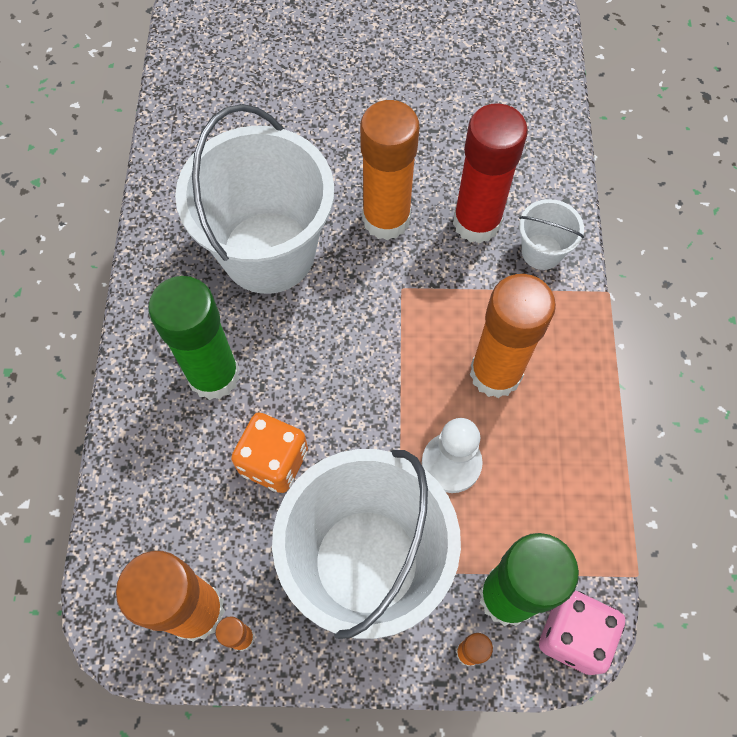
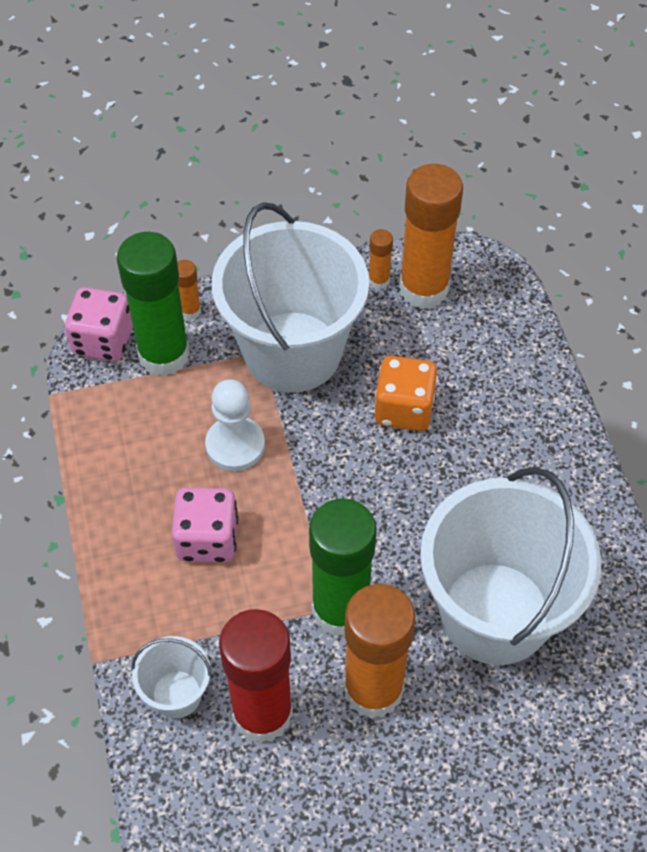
camera: 165 degrees right, 10 degrees down
(214, 375) = (494, 469): green glue stick -> green glue stick (340, 610)
(495, 373) = (207, 539): orange glue stick -> pink dice

